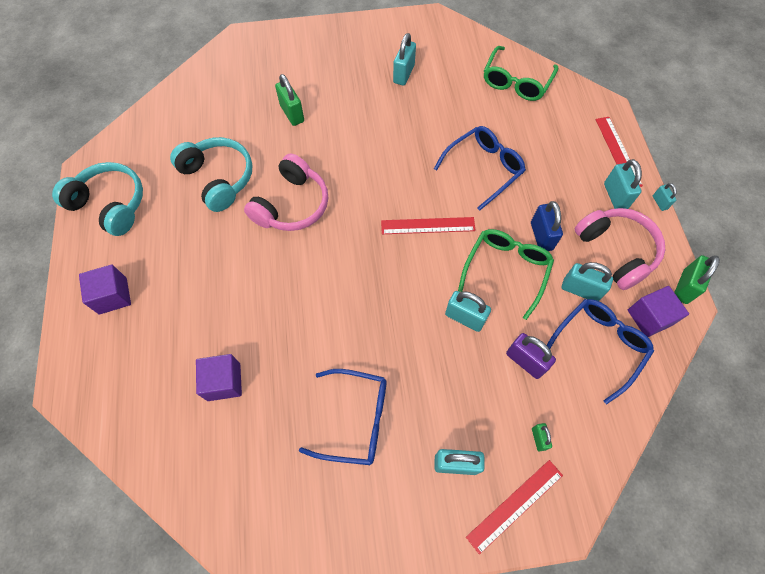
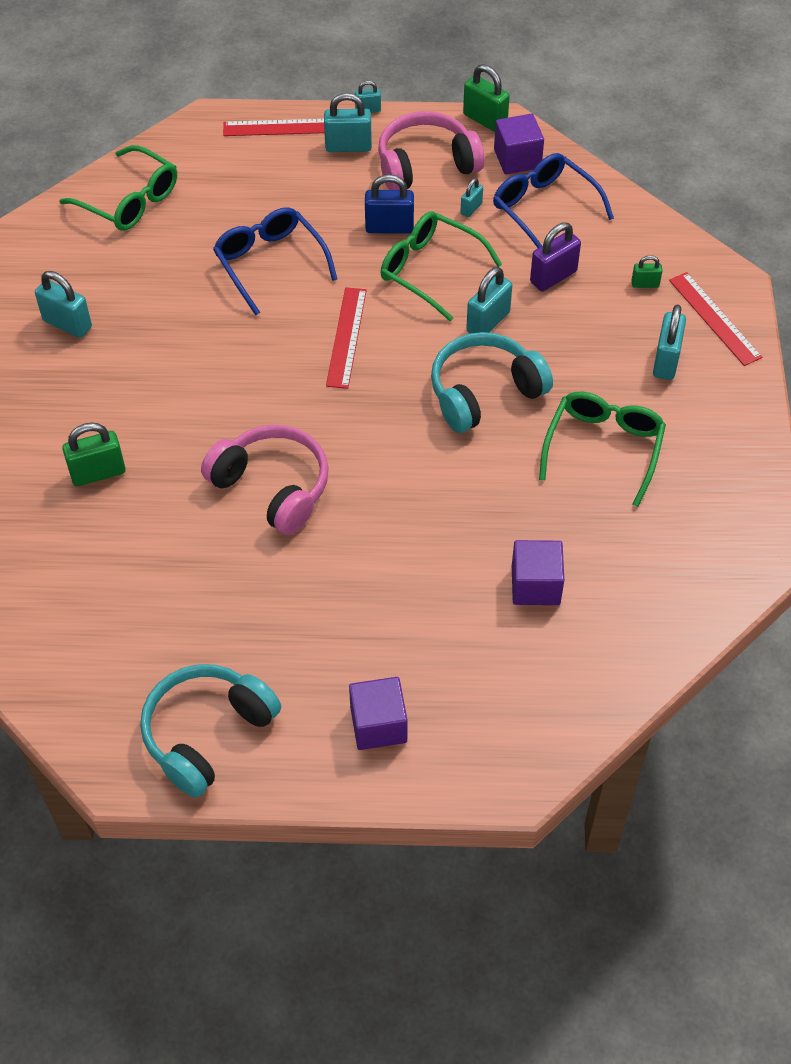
camera: 80 degrees left, 10 degrees down
(218, 178) = (197, 579): turquoise headphones -> turquoise headphones (484, 392)
(355, 419) = (603, 448): blue glasses -> green glasses
(580, 290) = (471, 208): turquoise padlock -> turquoise padlock, size x0.56

